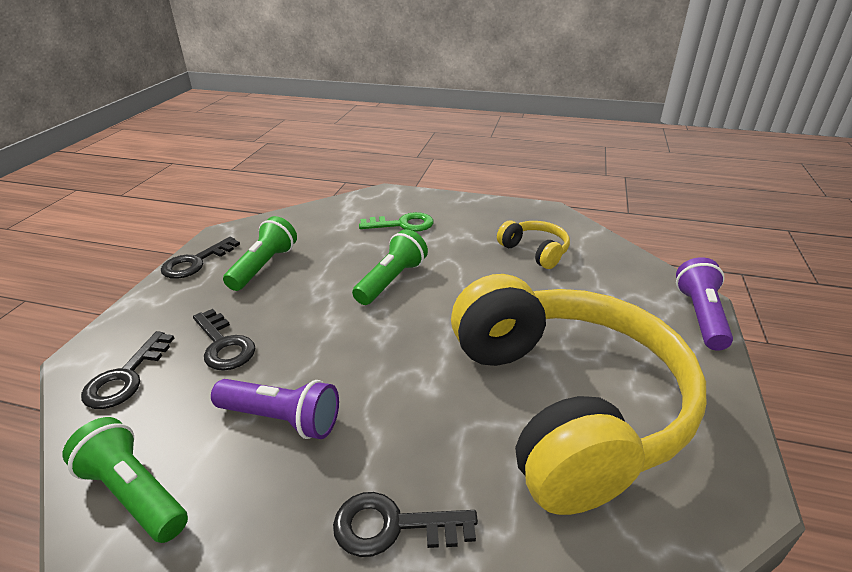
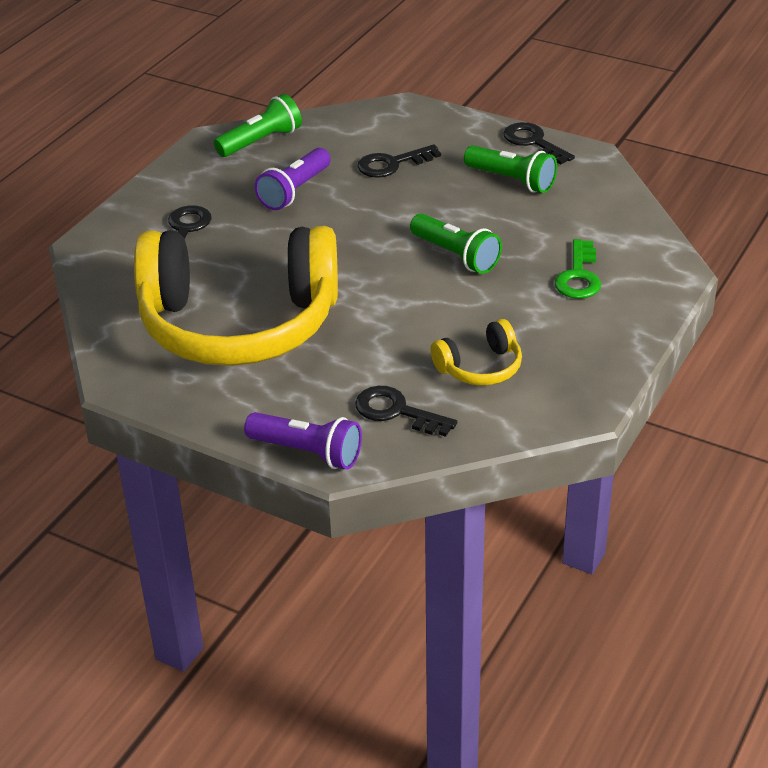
camera: 105 degrees right, 5 degrees up
(126, 377) = (372, 126): black key -> black key (396, 411)

